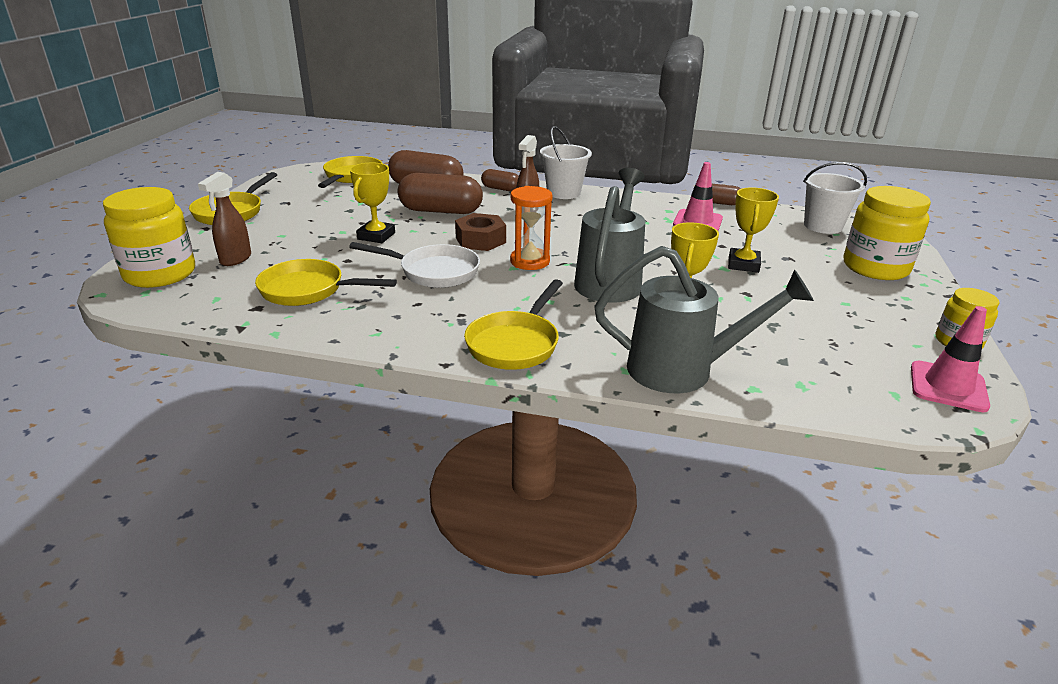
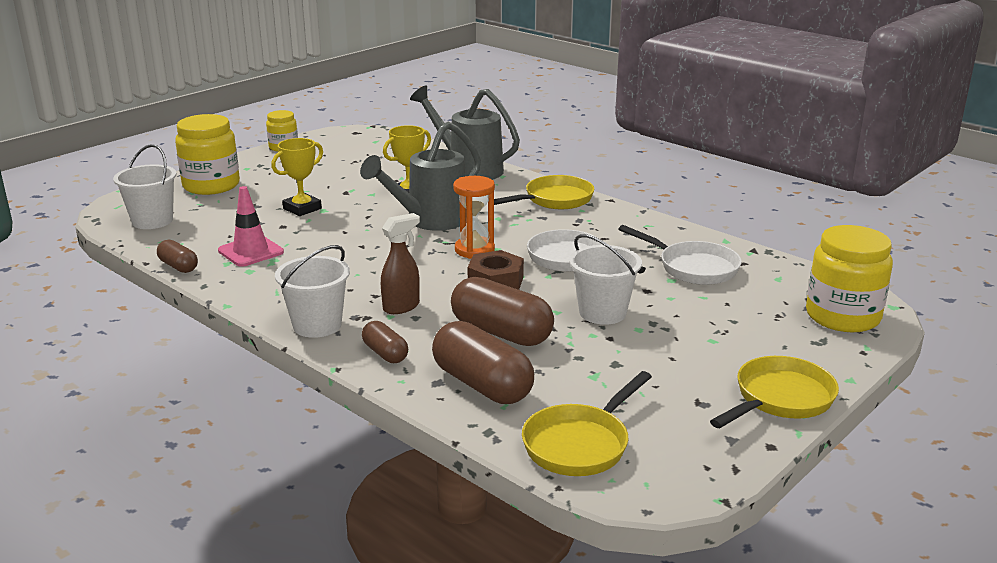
camera: 150 degrees left, 5 degrees down
(235, 259) = (765, 317): brown spray bottle -> none
(308, 290) = (693, 267): yellow pan -> white pan
(376, 236) = (602, 313): yellow trophy -> white bucket
(948, 387) = (342, 137): pink traffic cone -> none

